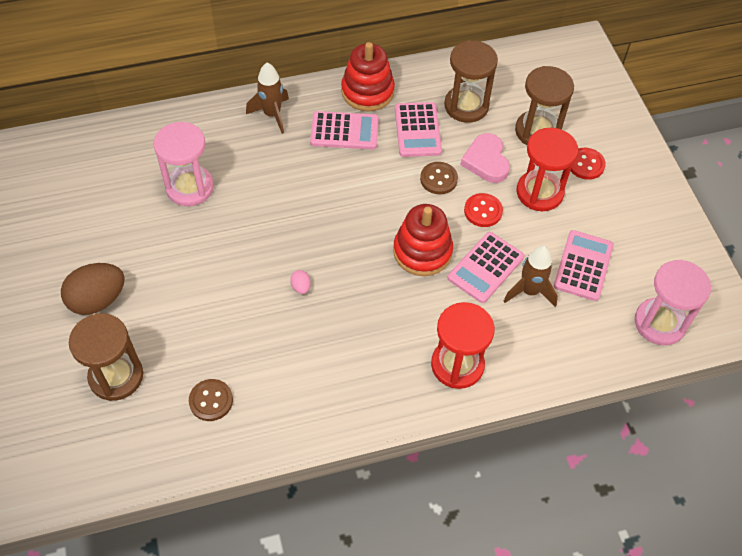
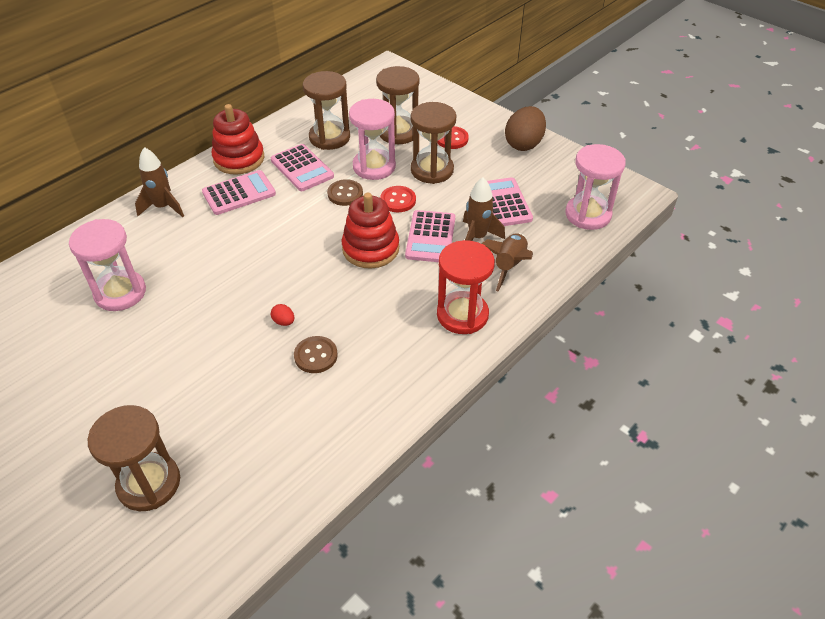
camera: 30 degrees left, 10 degrees down
(98, 300) = (84, 427): brown egg -> brown egg (523, 144)
(211, 401) = (263, 454): brown button -> brown button (316, 356)
(301, 287) = (284, 322): pink egg -> red egg
(486, 161) = (374, 167): pink heart -> pink hourglass
(537, 338) = (509, 266): none -> brown rocket
(539, 192) = (432, 170): red hourglass -> brown hourglass

